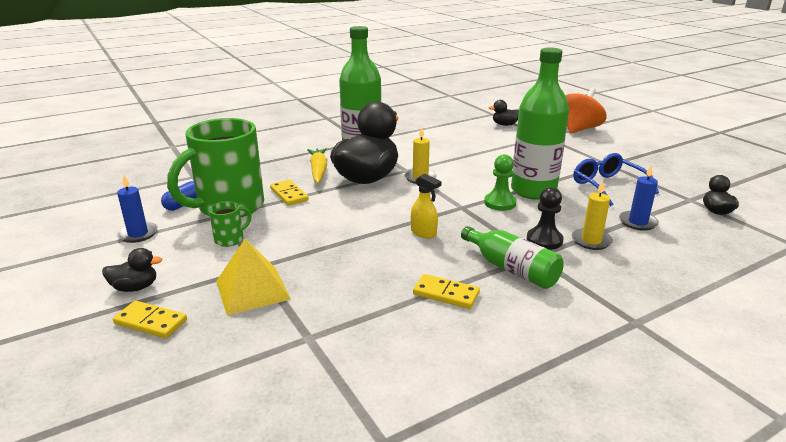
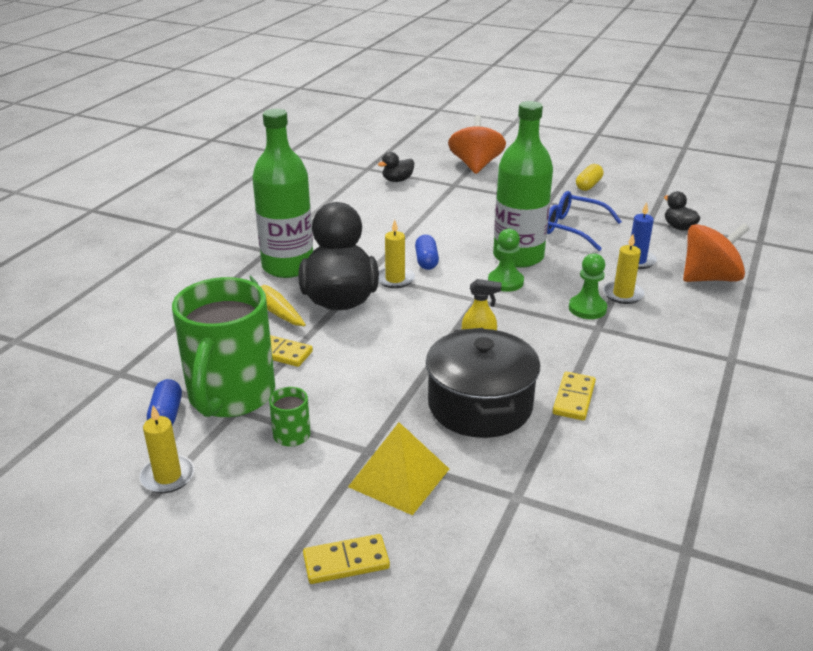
camera: 35 degrees left, 5 degrees up
(135, 287) = (269, 537): black duck -> none
(138, 234) = (167, 476): blue candle -> yellow candle
(368, 270) = (480, 405): none -> black pot
(446, 294) = (574, 398): yellow domino -> yellow domino turned 60 degrees counterclockwise
(458, 174) = (426, 261): none -> blue capsule
(511, 269) = (595, 350): green bottle -> none
(544, 240) = (587, 308): black pawn -> green pawn
(663, 162) = (588, 185): none -> yellow capsule
(698, 256) = (710, 278): none -> orange spinning top

